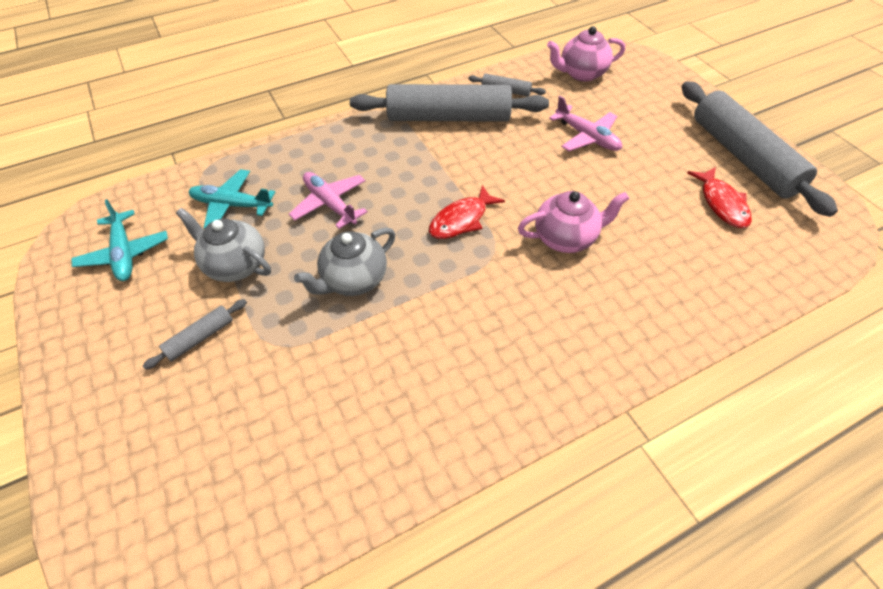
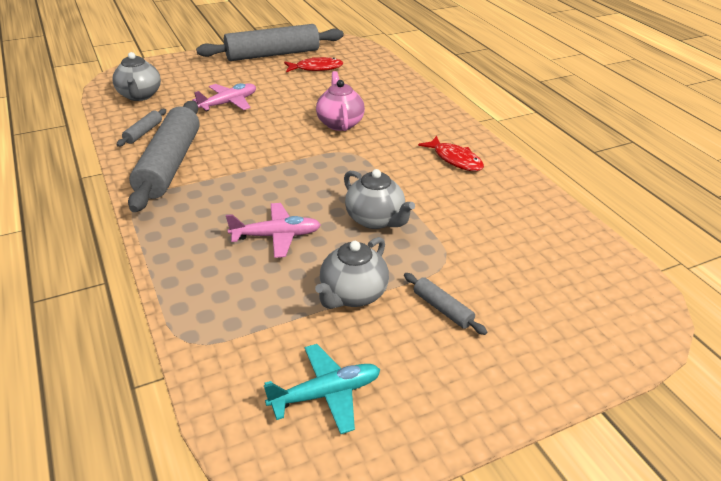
camera: 90 degrees left, 15 degrees down
(231, 205) = (261, 308): turquoise plane -> none
(330, 204) = (276, 236): pink plane -> pink plane turned 150 degrees counterclockwise
(461, 220) = (313, 165): red fish -> red fish (455, 159)
(581, 74) = (140, 96): pink teapot -> grey teapot

